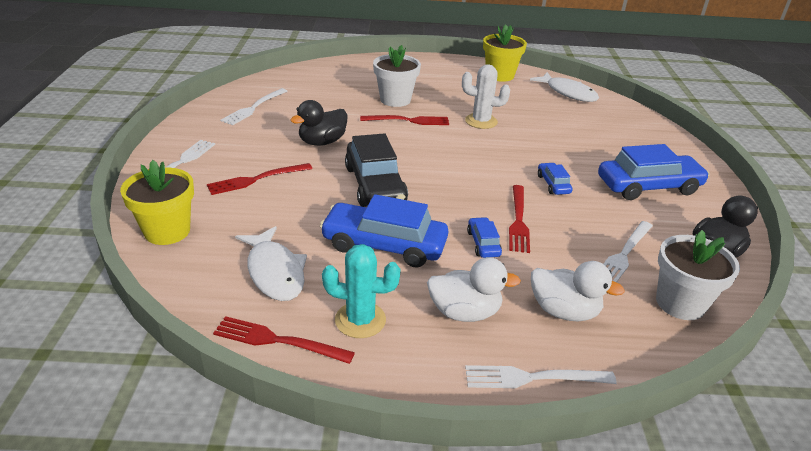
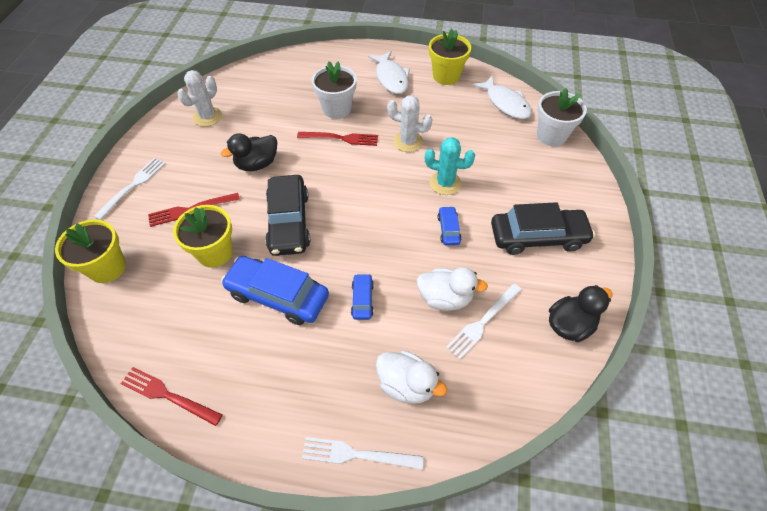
camera: 10 degrees right, 20 degrees up
(253, 108) = (207, 117): white fork -> white cactus
(275, 272) = (182, 320): white fish -> white fish (391, 78)
(297, 213) = (215, 252): none -> yellow flower pot
(360, 320) = (236, 379): turquoise cactus -> turquoise cactus (445, 183)
(464, 312) = (323, 378): white duck -> white duck (445, 298)
(518, 221) = (402, 274): red fork -> none
(648, 186) = (537, 237): blue car -> black car
(680, 303) = (512, 384): white flower pot -> white flower pot (551, 136)

